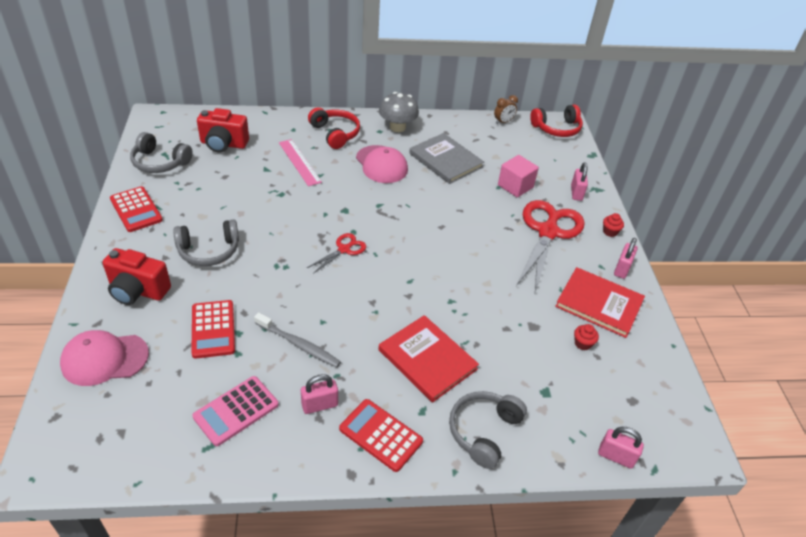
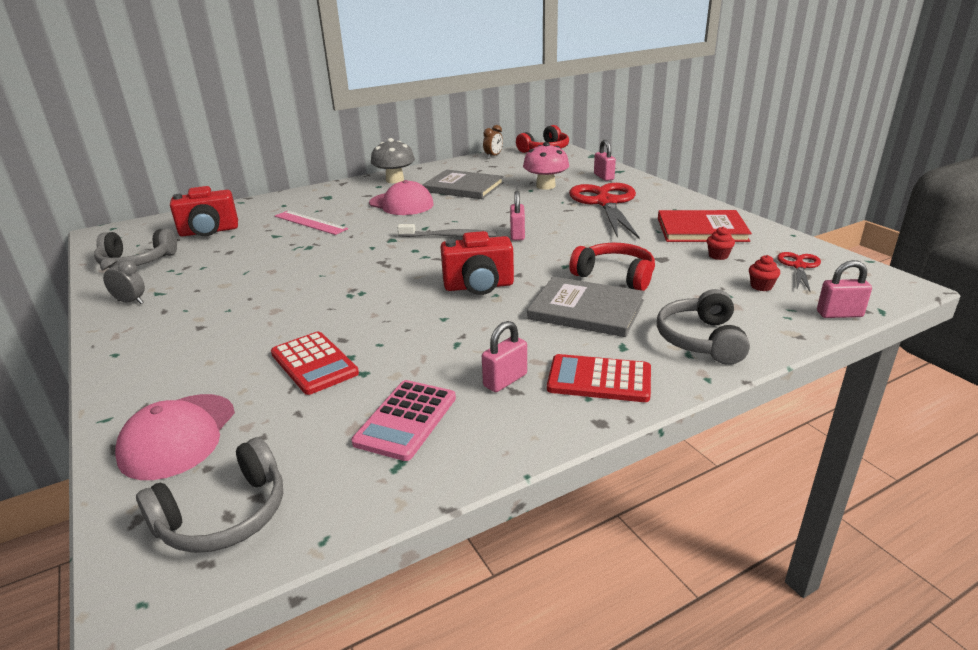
camera: 20 degrees left, 15 degrees down
(104, 359) = (178, 436): pink cap -> pink cap turned 45 degrees counterclockwise
(136, 210) = (130, 302): red calculator -> grey clock
(138, 291) = (183, 363): red camera -> red camera (479, 286)
(209, 251) = (255, 307): grey headphones -> grey headphones (224, 516)
(298, 344) = (432, 343): grey toothbrush -> grey toothbrush (449, 236)
(335, 133) = (333, 197): red headphones -> red headphones (615, 276)
(344, 249) = (417, 264): red scissors -> red scissors (799, 266)
(427, 359) = (586, 310): red book -> grey book
(515, 186) = (545, 186): pink cube -> pink mushroom
(610, 232) = (658, 189): red cupcake -> red cupcake (761, 286)
(622, 269) = (694, 206): pink padlock -> pink padlock (517, 235)

